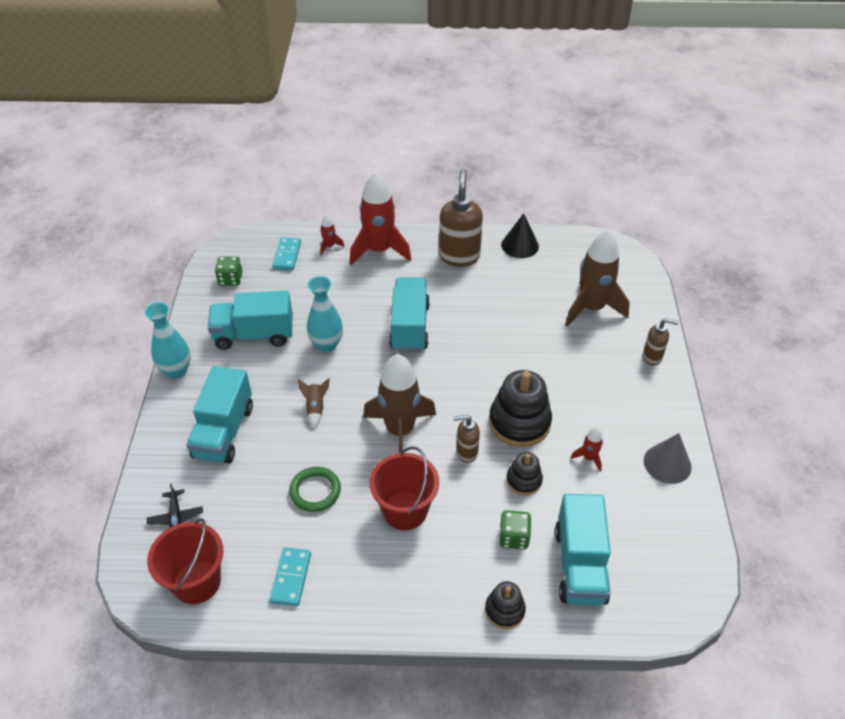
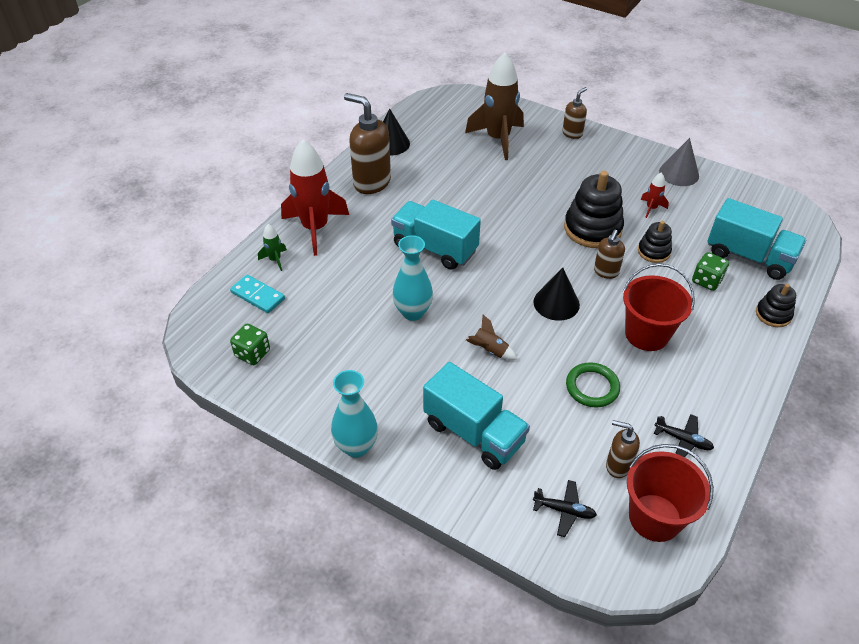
camera: 60 degrees left, 0 degrees up
(238, 538) = (617, 466): none -> brown soap dispenser
(254, 335) = (354, 362): turquoise truck -> none
(291, 578) = (683, 440): turquoise domino -> black plane
(329, 246) = (275, 260): red rocket -> green rocket
(400, 431) = (556, 303): brown rocket -> black cone

